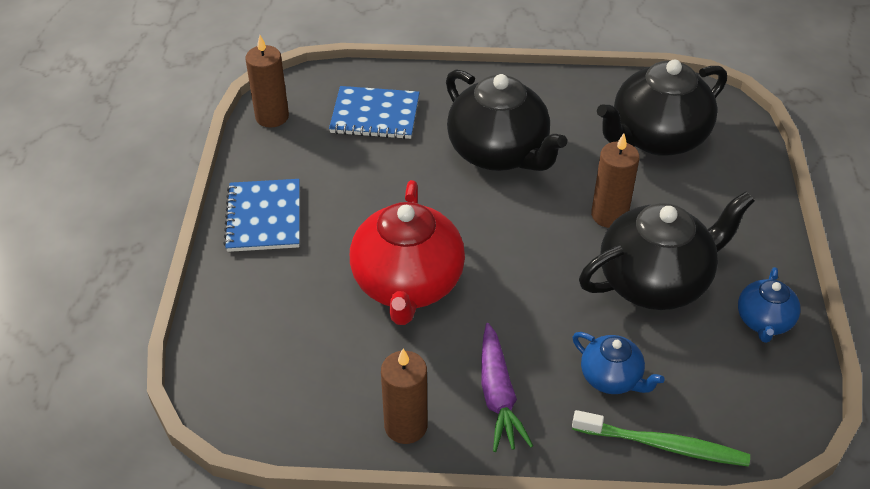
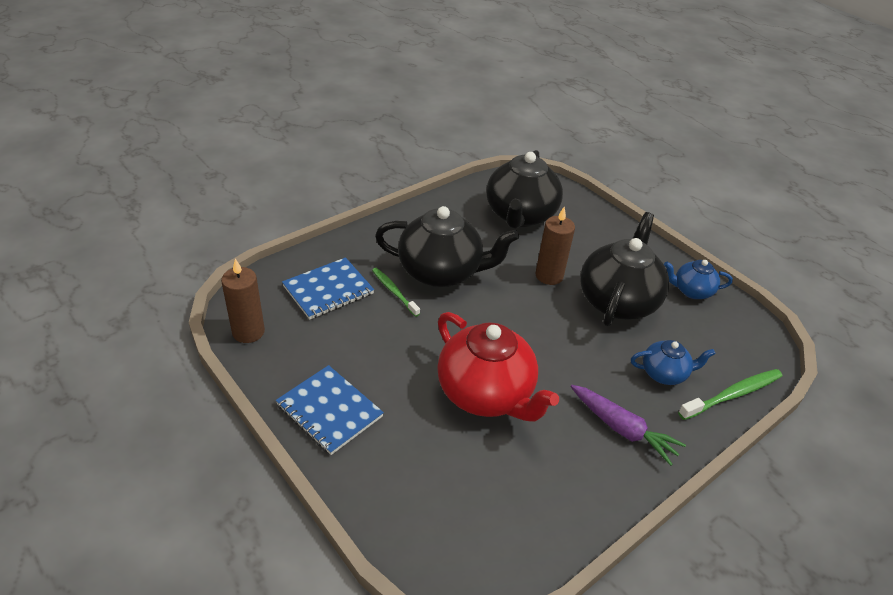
camera: 45 degrees left, 5 degrees down
(406, 426) = (597, 491): brown candle -> none
(432, 147) = (394, 291): none -> green toothbrush
(763, 321) = (691, 291): blue teapot -> blue teapot turned 120 degrees clockwise

